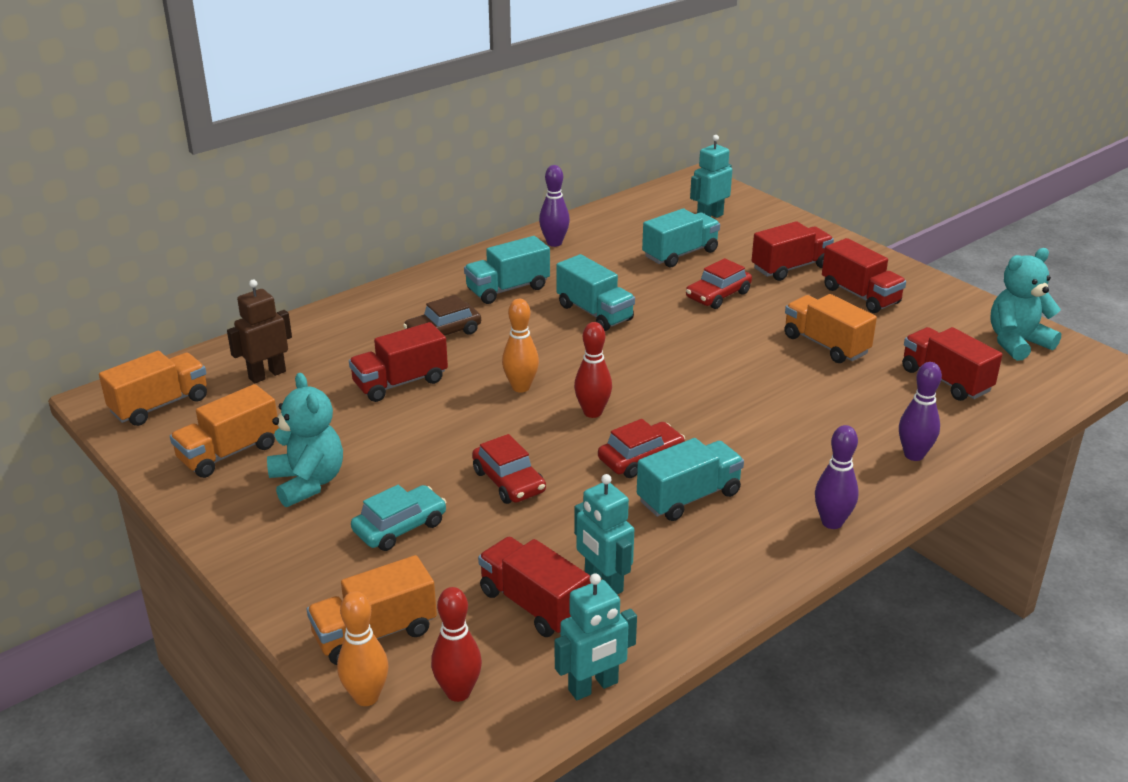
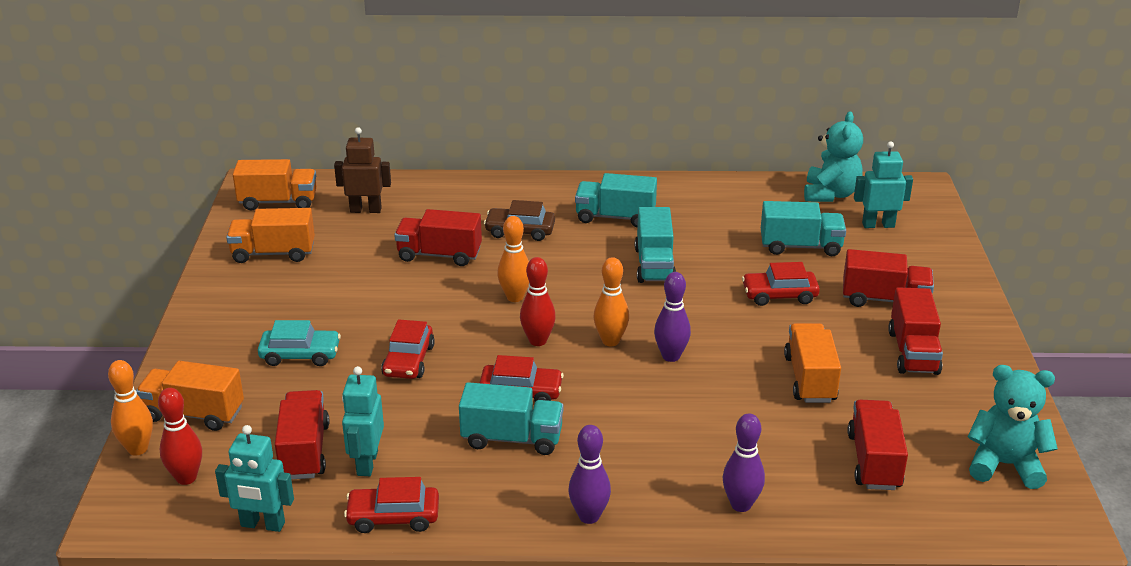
camera: 40 degrees right, 0 degrees up
(308, 483) = (289, 296): turquoise teddy bear -> turquoise teddy bear (830, 194)
(554, 243) = (707, 194): purple bowling pin -> purple bowling pin (671, 356)
(649, 385) = (610, 341): none -> orange bowling pin
(692, 611) = (393, 517): none -> red car

